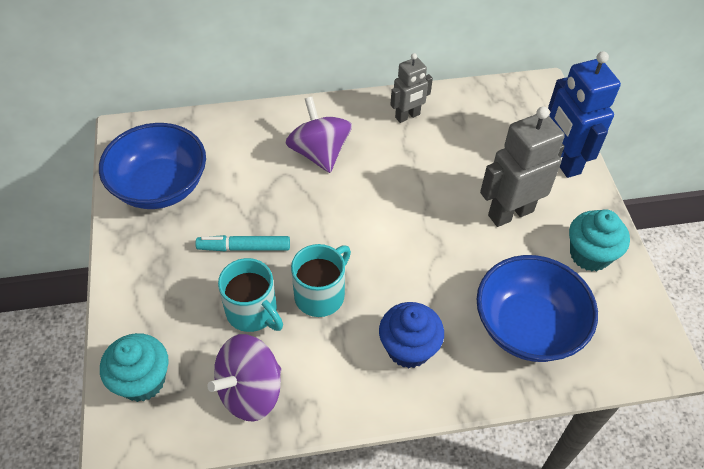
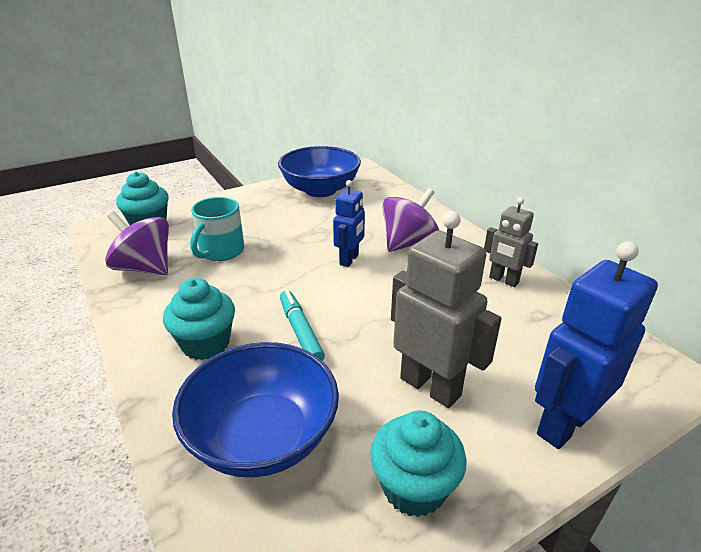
camera: 70 degrees right, 20 degrees down
(244, 248) = (282, 233): turquoise marker -> turquoise marker (300, 331)
(321, 294) = (251, 279): turquoise mug -> none
(325, 206) = (349, 260): none -> blue robot
(408, 348) = (205, 344): blue cupcake -> turquoise cupcake

